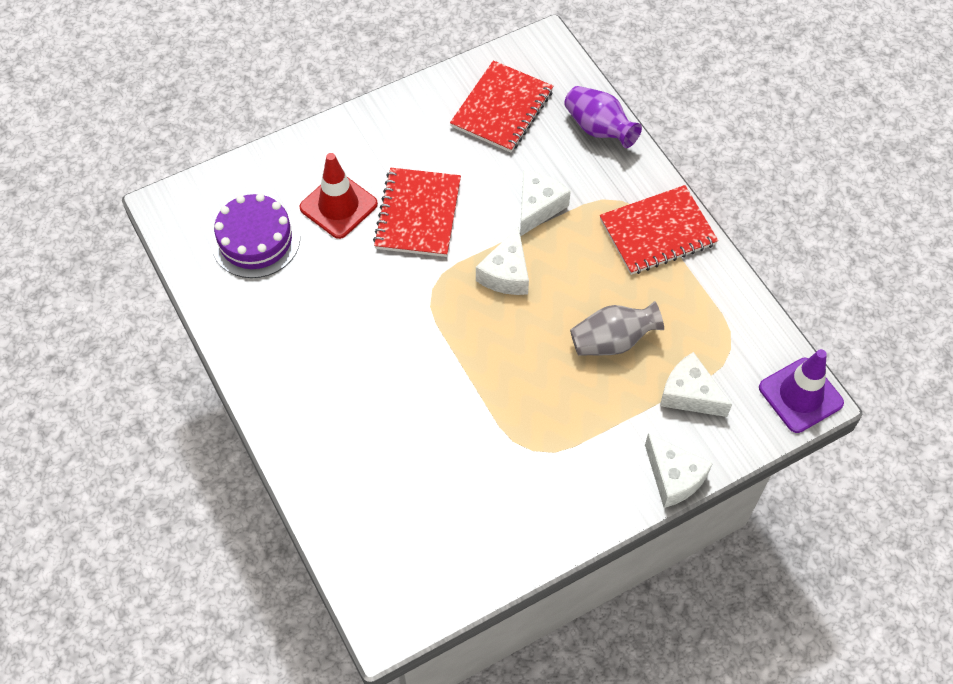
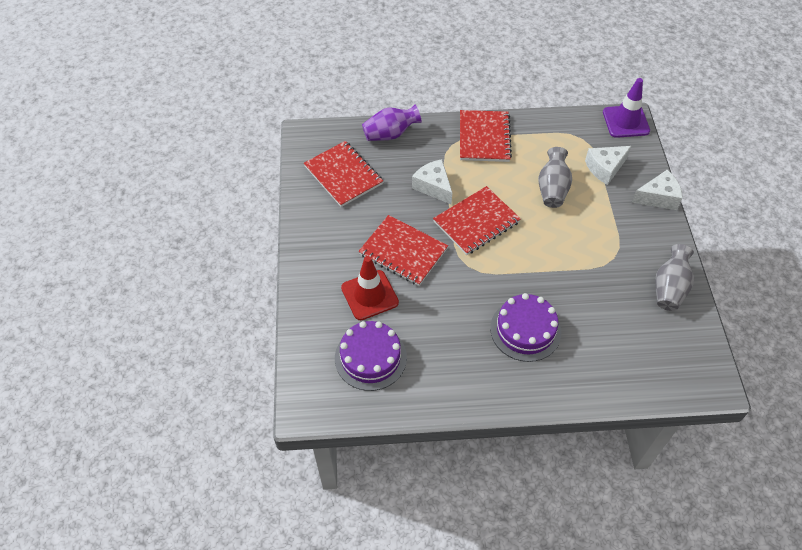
camera: 65 degrees left, 5 degrees down
(366, 382) = (525, 330): none -> purple cake
(506, 273) = (476, 222): white cheese -> red notebook
(516, 532) = (669, 288): none -> grey vase

